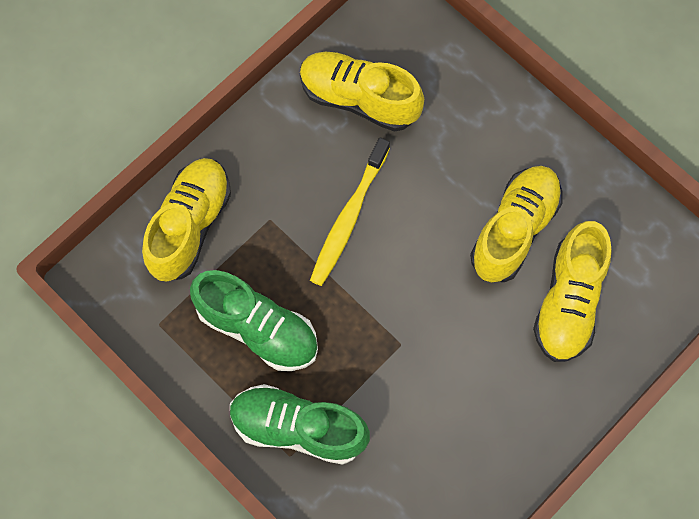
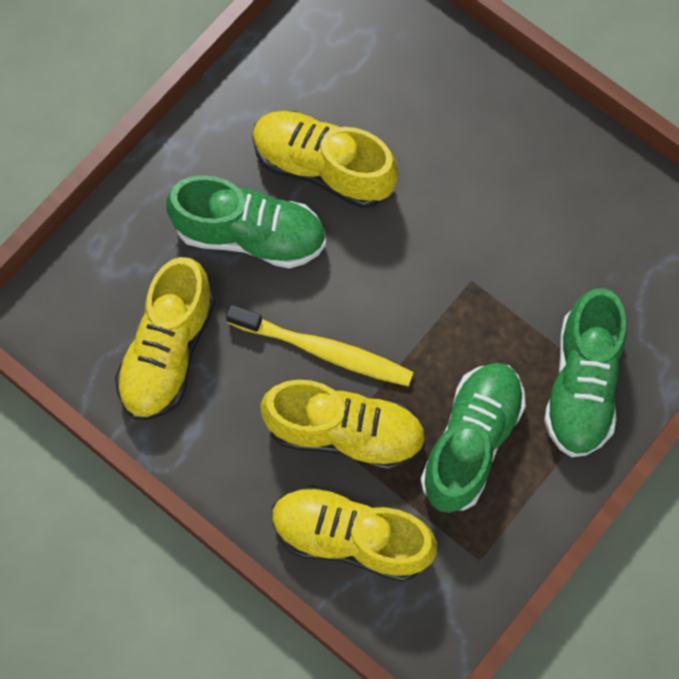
camera: 95 degrees left, 0 degrees up
(455, 167) = (250, 235): none -> green shoe
(568, 301) = (401, 108): yellow shoe -> yellow shoe (345, 432)

